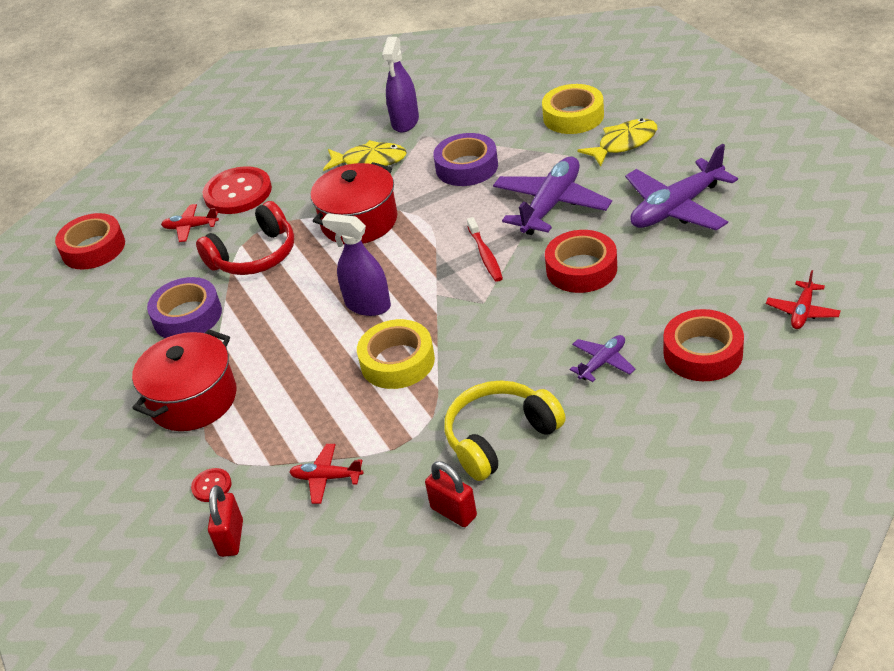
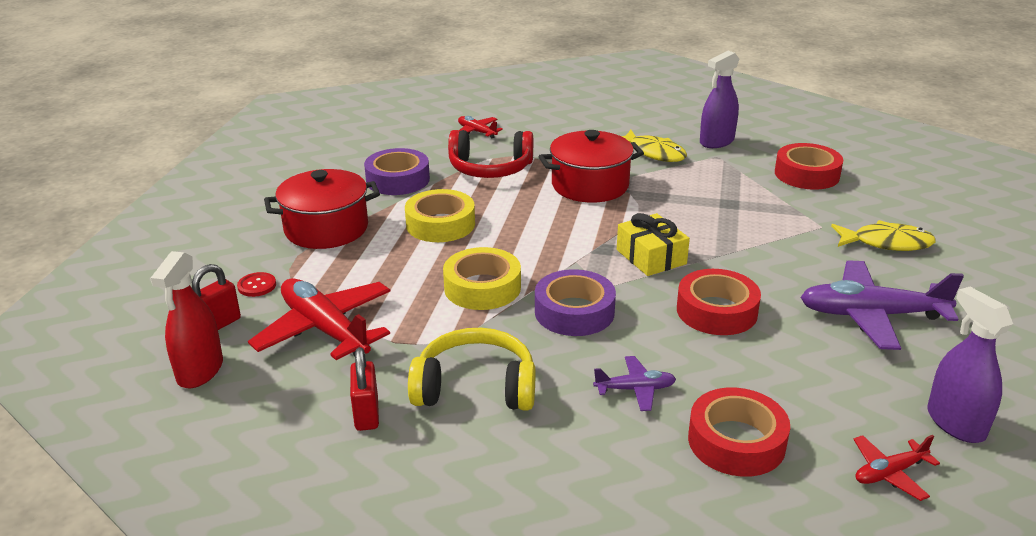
camera: 35 degrees right, 10 degrees down
(93, 248) = (405, 114): red tape -> red tape (807, 174)
(238, 193) = (536, 127): red button -> none
(277, 580) = (200, 371): none -> red spray bottle
(326, 478) = (325, 330): red plane -> red plane, size x1.99
(368, 305) = (517, 240): purple spray bottle -> purple spray bottle (955, 423)
(467, 167) = (722, 192): purple tape -> purple tape (574, 312)
(485, 255) = (651, 257): red toothbrush -> yellow gift
(551, 205) = (756, 253): purple plane -> none
(573, 116) = (865, 202): yellow tape -> yellow tape (440, 224)

